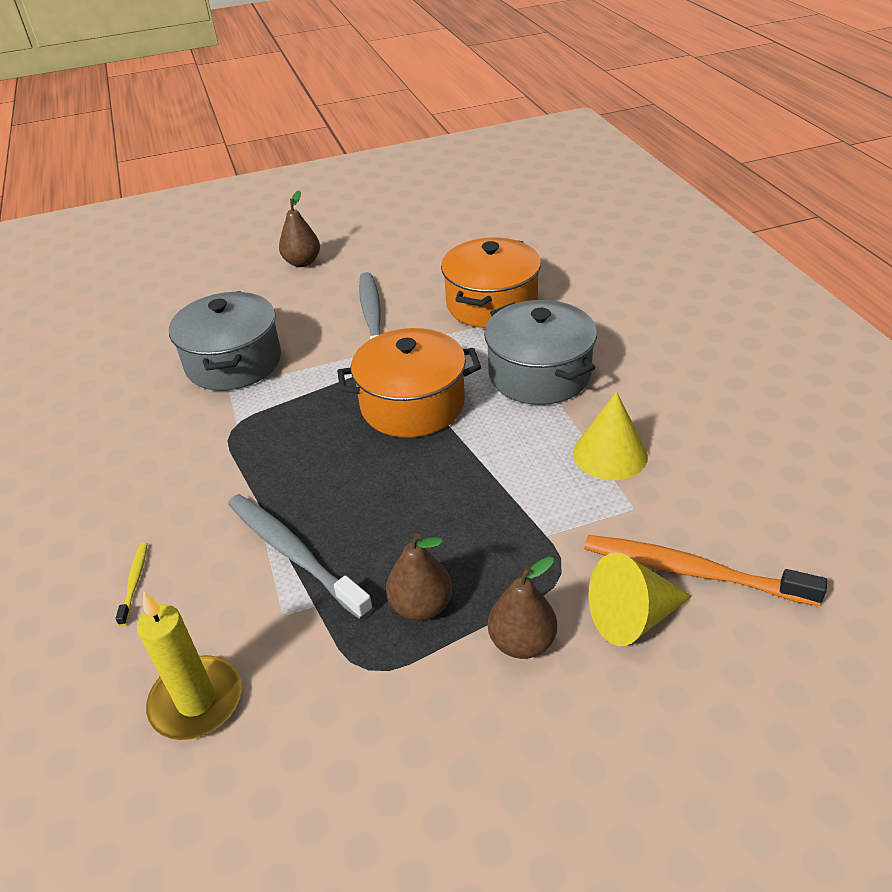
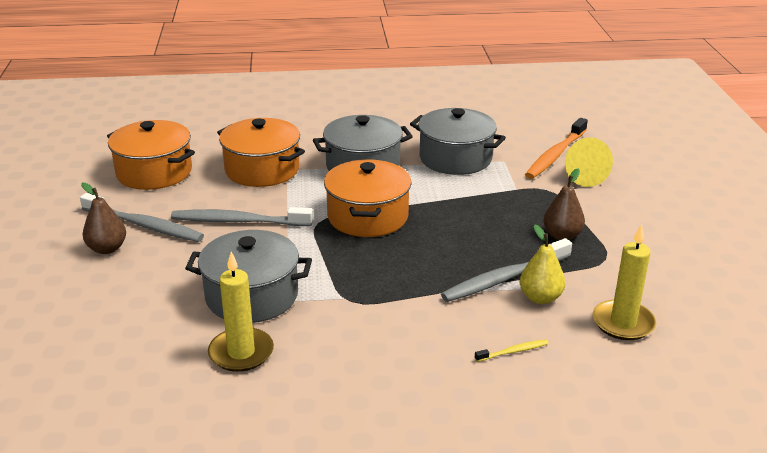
camera: 80 degrees left, 10 degrees down
(134, 582) = (513, 351): yellow toothbrush -> yellow toothbrush turned 150 degrees clockwise
(141, 380) = (241, 352): none -> yellow candle
(252, 597) = (540, 298): none -> yellow pear
(348, 268) = (144, 225): none -> grey toothbrush
(453, 243) = (154, 172): none -> orange pot
(522, 642) = (594, 208): brown pear -> none
(610, 454) = (455, 158): yellow cone -> grey pot

